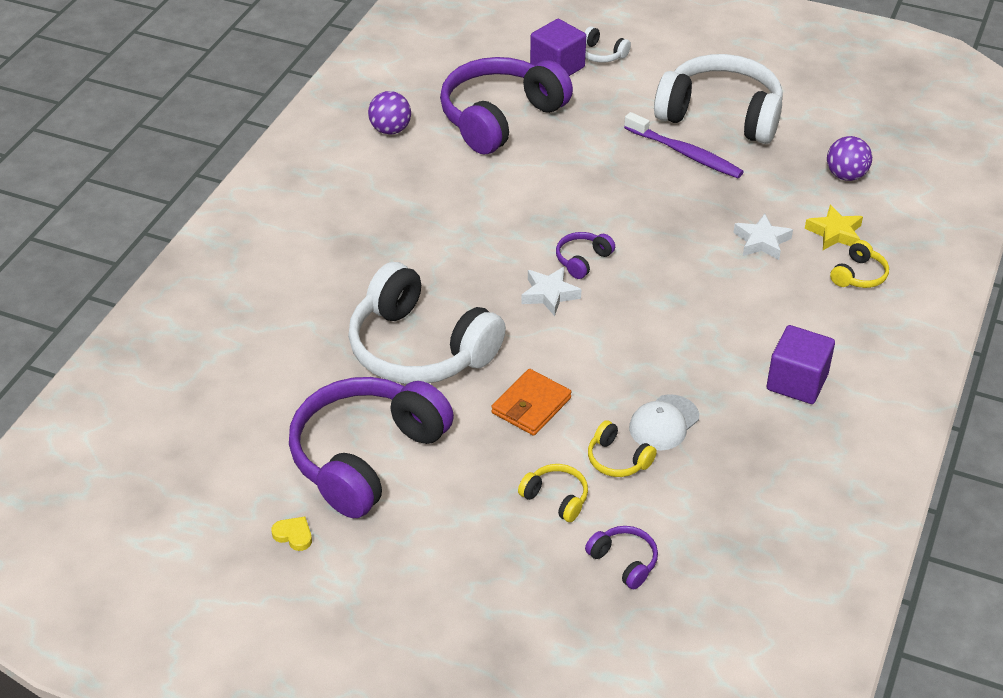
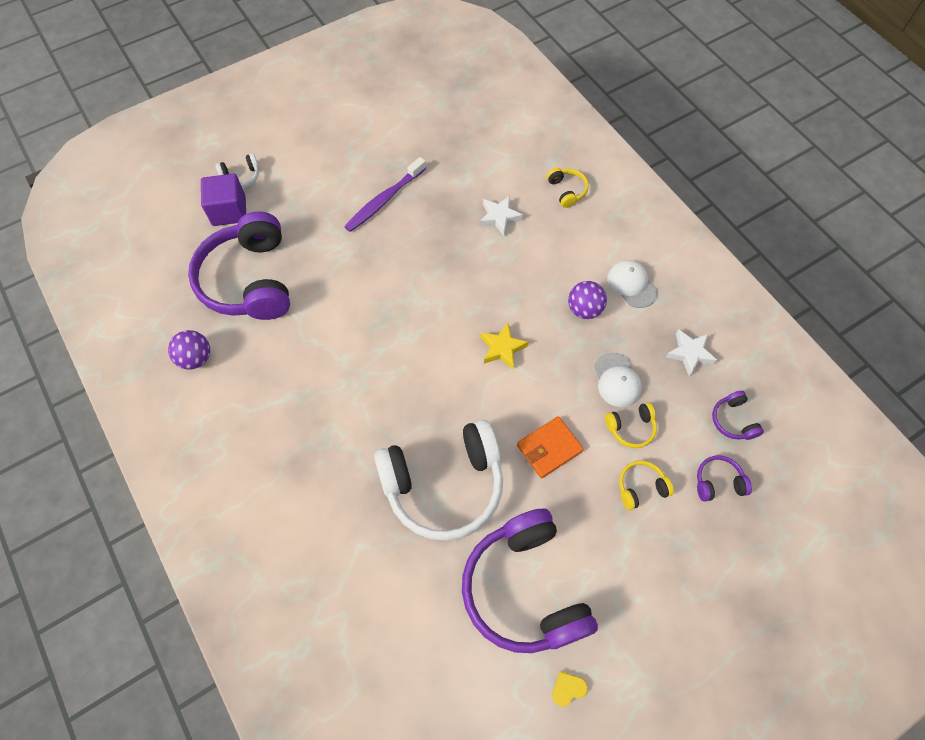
camera: 55 degrees left, 20 degrees up
(531, 405) = (549, 448): orange wallet -> orange wallet turned 75 degrees clockwise
(549, 294) = (453, 368): white star -> white star (689, 353)
(582, 260) = (436, 326): purple headphones -> purple headphones (733, 420)
(685, 153) = (384, 200): purple toothbrush -> purple toothbrush turned 150 degrees clockwise
(721, 115) = (365, 156): white headphones -> none
(797, 382) = (631, 285): purple cube -> white cap
(834, 233) = (522, 176): yellow star -> yellow star (502, 348)
(846, 175) = (477, 135): purple ball -> purple ball (584, 309)

